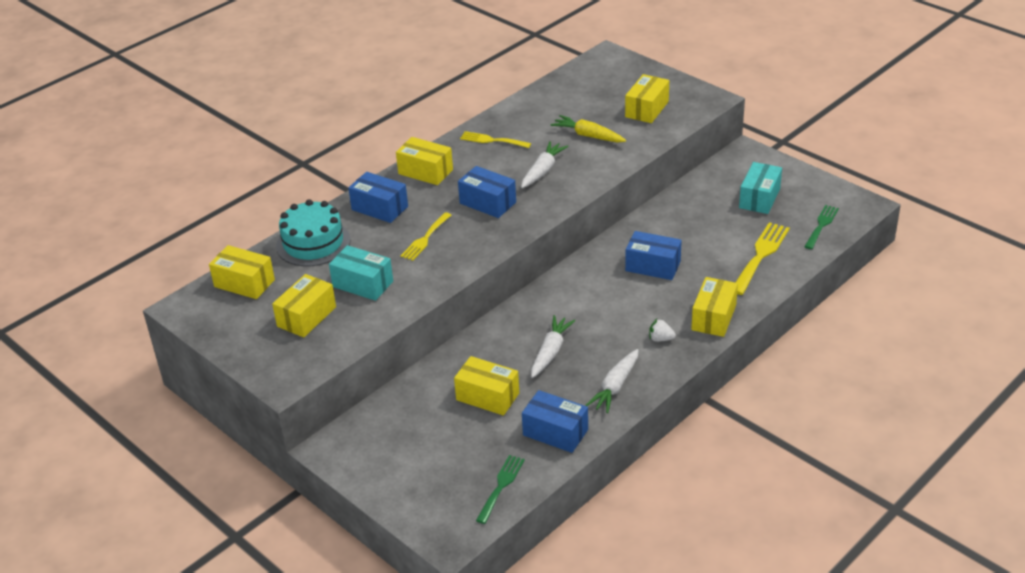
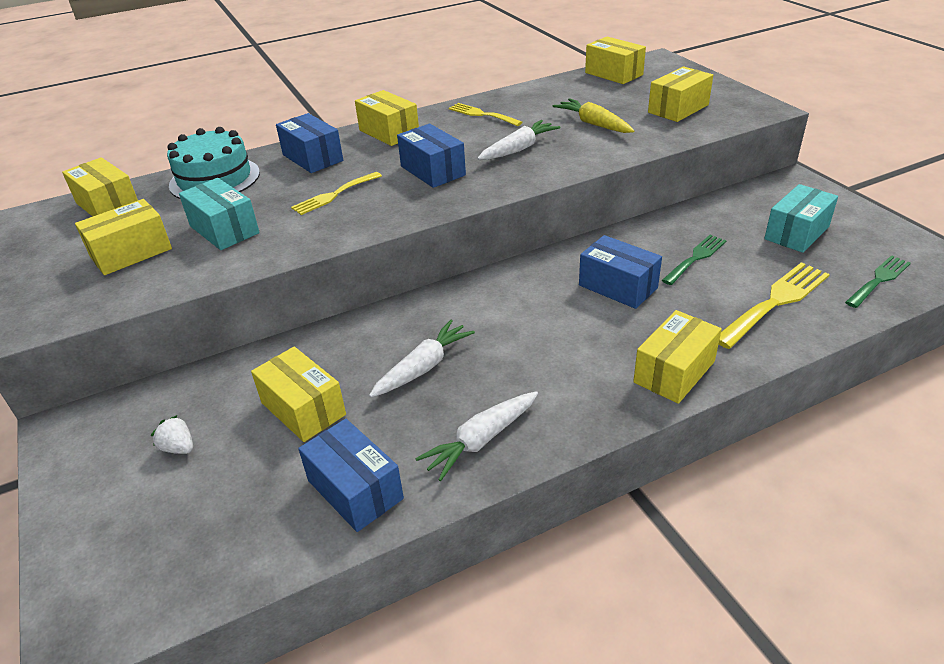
camera: 20 degrees right, 0 degrees up
(501, 486) = (220, 558): green fork -> green fork (695, 258)
(578, 78) = (613, 74): none -> yellow box
(660, 339) = (582, 385): white strawberry -> white strawberry (178, 448)

